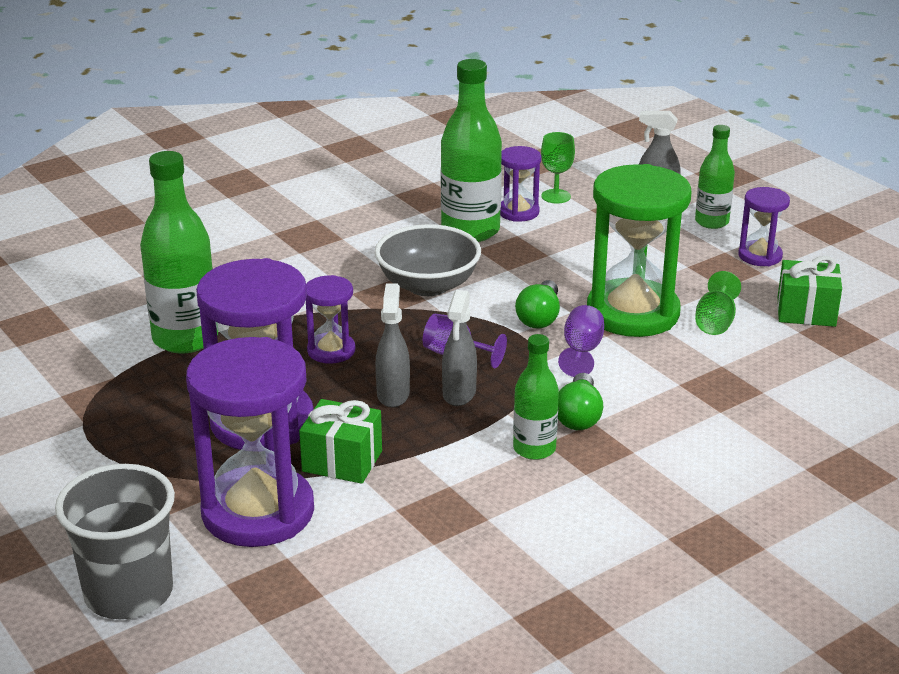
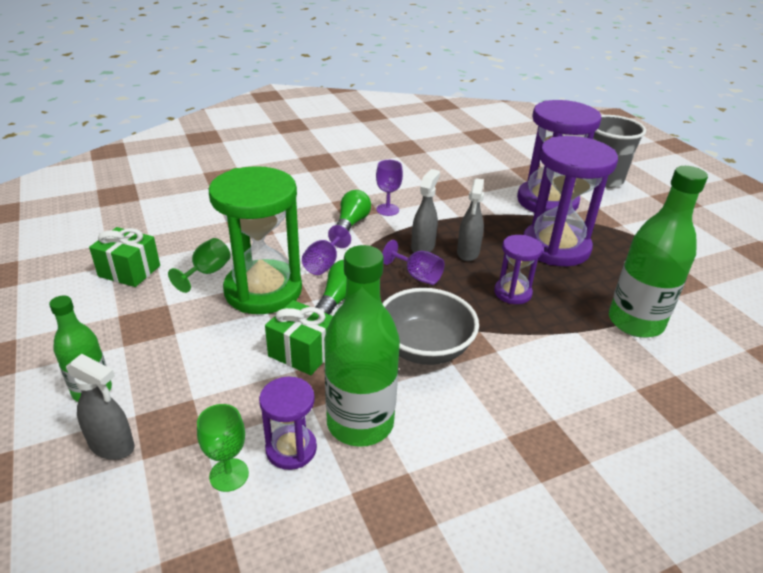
camera: 170 degrees left, 5 degrees up
(342, 461) = (502, 218): green gift -> green gift (302, 352)
(534, 449) = (387, 210): green bottle -> purple goblet
(760, 256) = (98, 334): purple hourglass -> none

